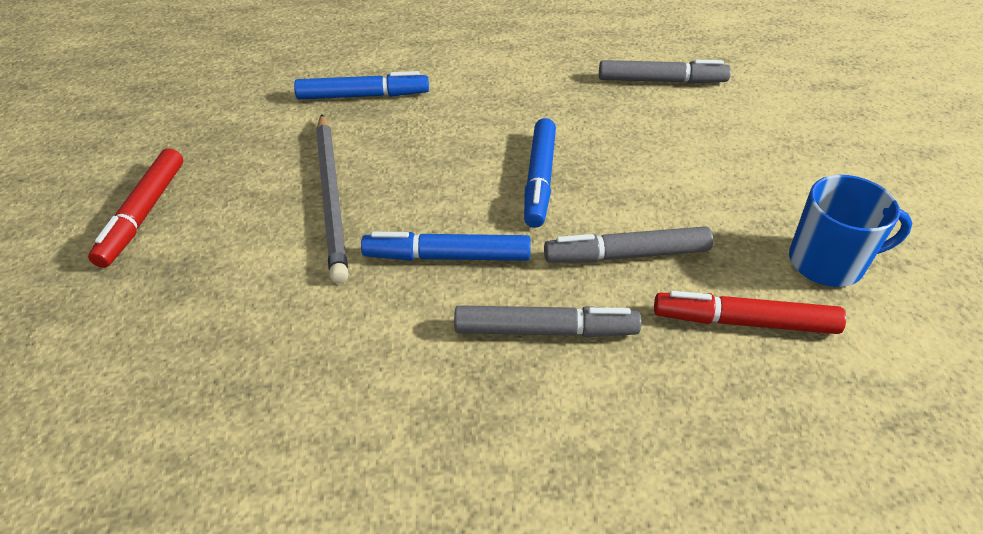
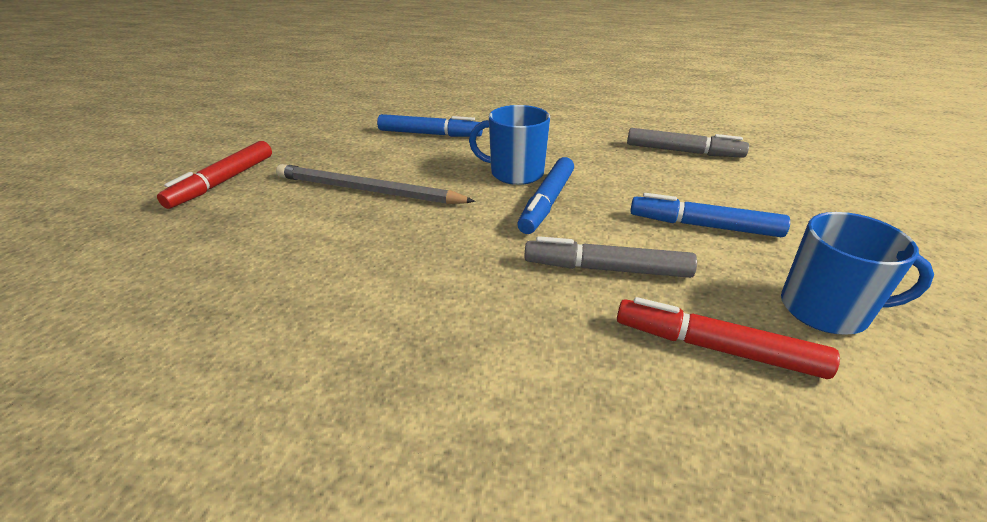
camera: 15 degrees right, 10 degrees down
(331, 197) = (368, 190): grey pencil -> grey pencil turned 105 degrees clockwise
(447, 256) = (438, 244): blue marker -> blue marker (704, 226)
(490, 143) = (515, 173): none -> blue mug
(545, 330) = (500, 317): grey marker -> none

